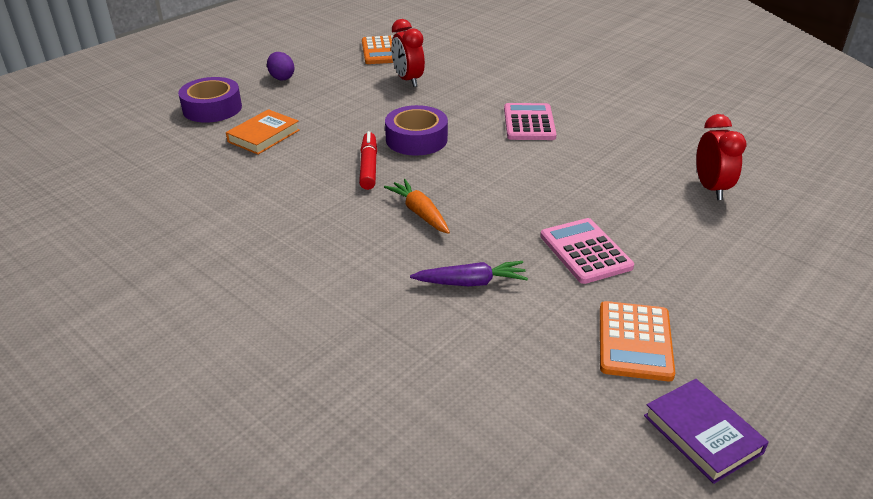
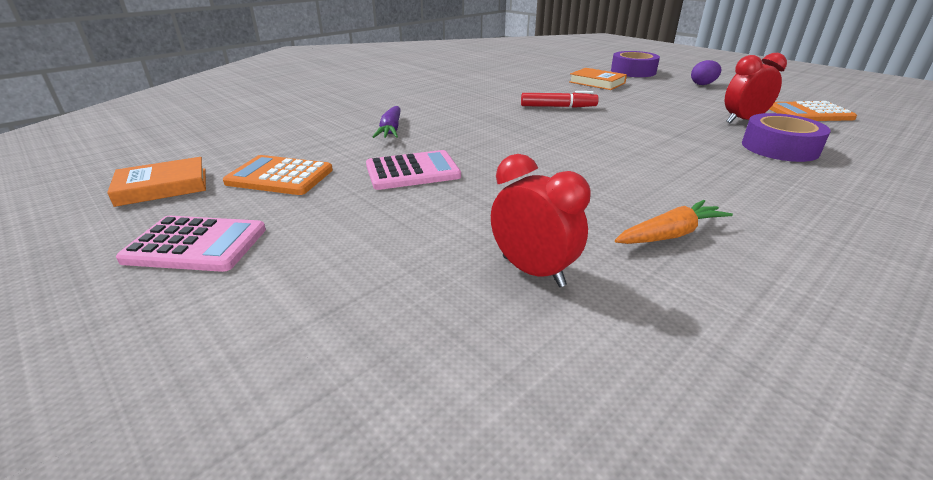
camera: 95 degrees right, 5 degrees down
(416, 139) = (612, 121): purple tape -> purple tape (779, 148)
(420, 213) = (487, 119): orange carrot -> orange carrot (670, 234)
(529, 123) = (678, 168): pink calculator -> pink calculator (196, 245)
(702, 434) = (163, 187): purple book -> orange book
(711, 188) = (533, 271): red clock -> red clock turned 135 degrees counterclockwise

